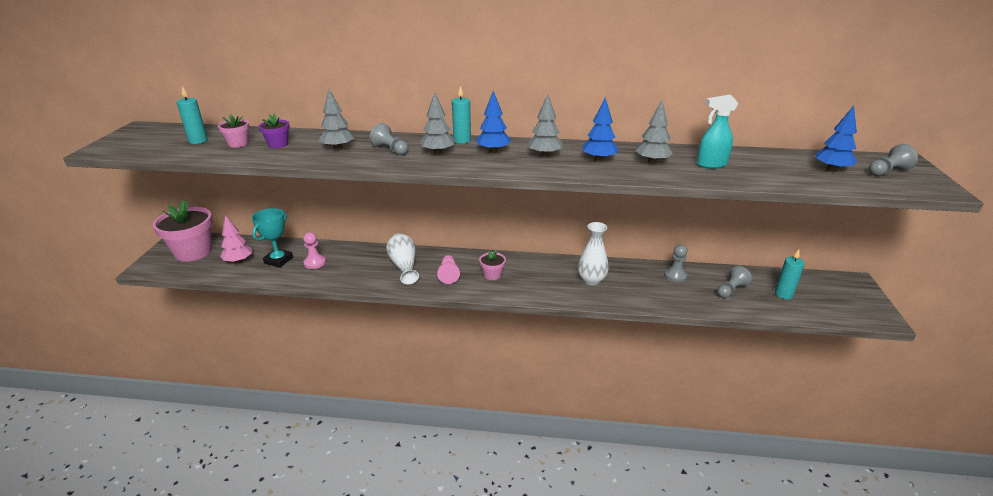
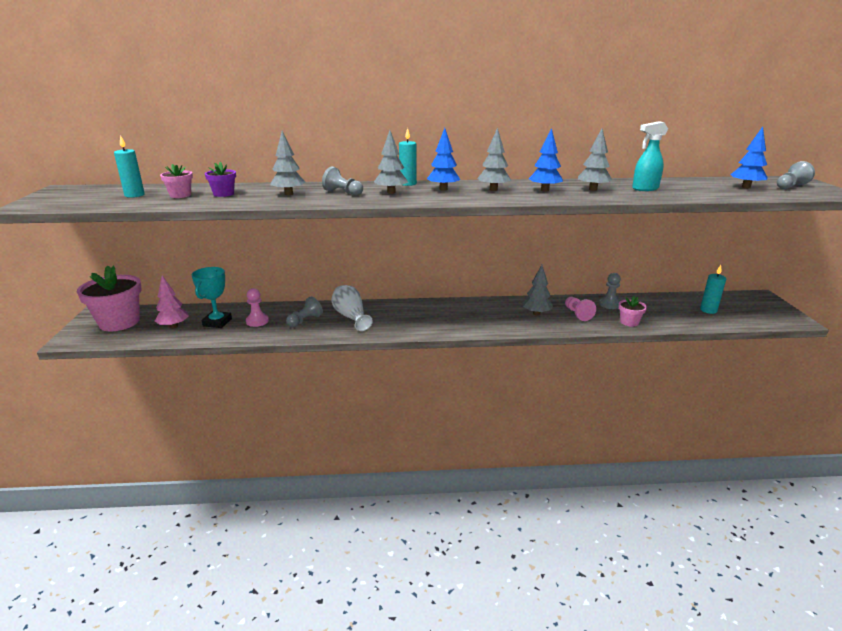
camera: 10 degrees left, 5 degrees down
(448, 274) = (398, 320): pink pawn -> pink pawn (577, 314)
(492, 275) = (441, 317): pink flower pot -> pink flower pot (629, 322)
(591, 280) = (536, 314): white vase -> grey tree
(731, 290) = (662, 311): grey pawn -> grey pawn (305, 321)

